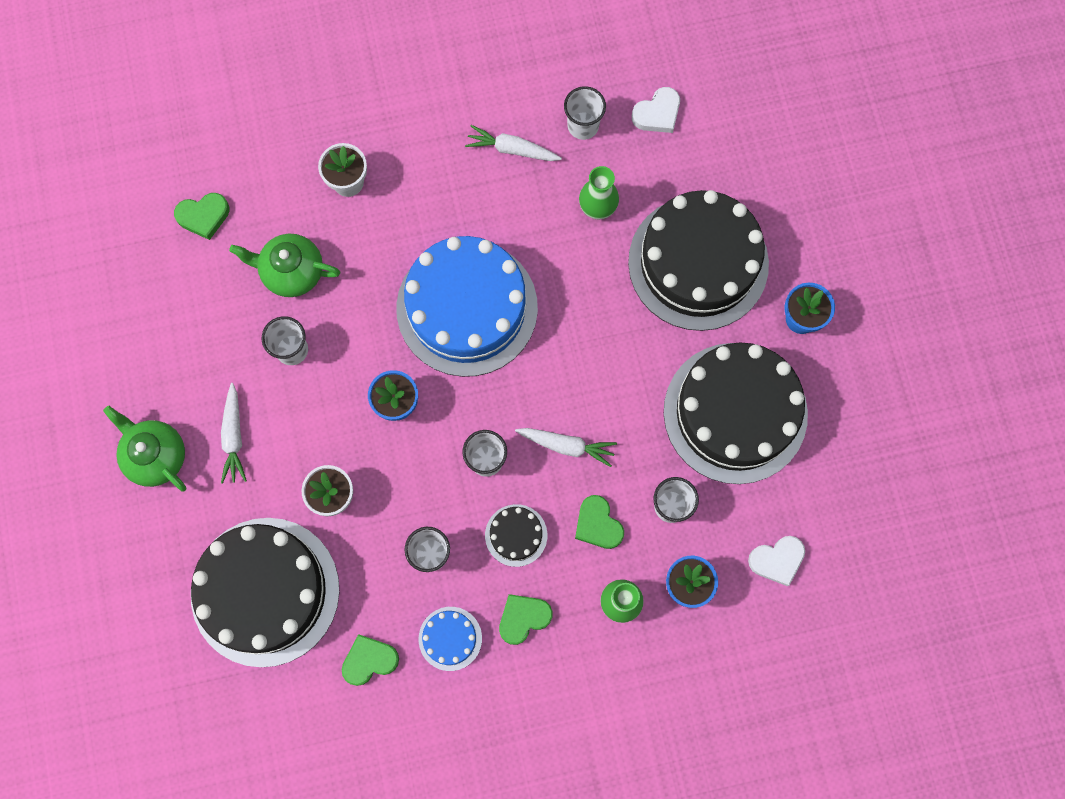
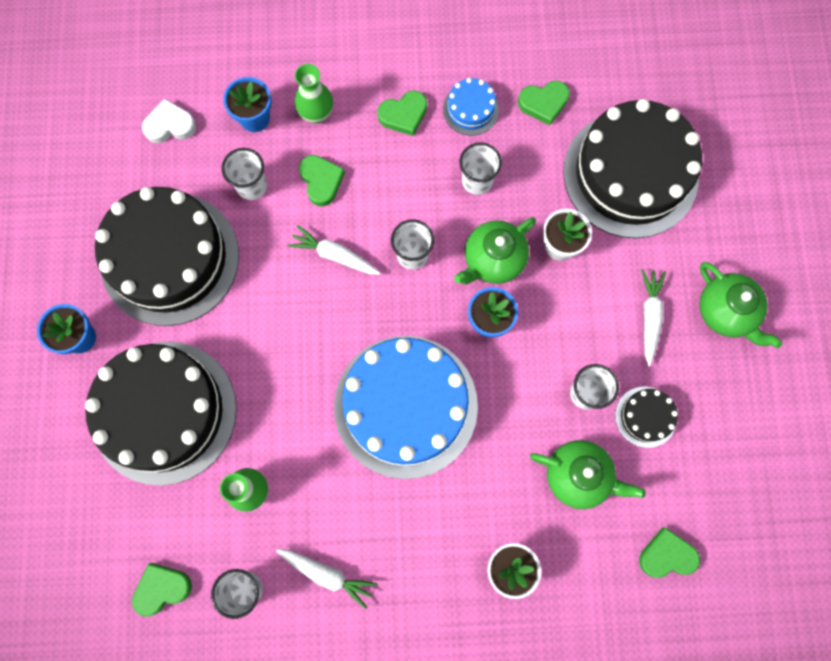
camera: 170 degrees left, 0 degrees up
(401, 469) = (493, 260): none -> green teapot
(516, 535) = (397, 184): black cake -> black cake (645, 417)
(657, 113) = (162, 588): white heart -> green heart

